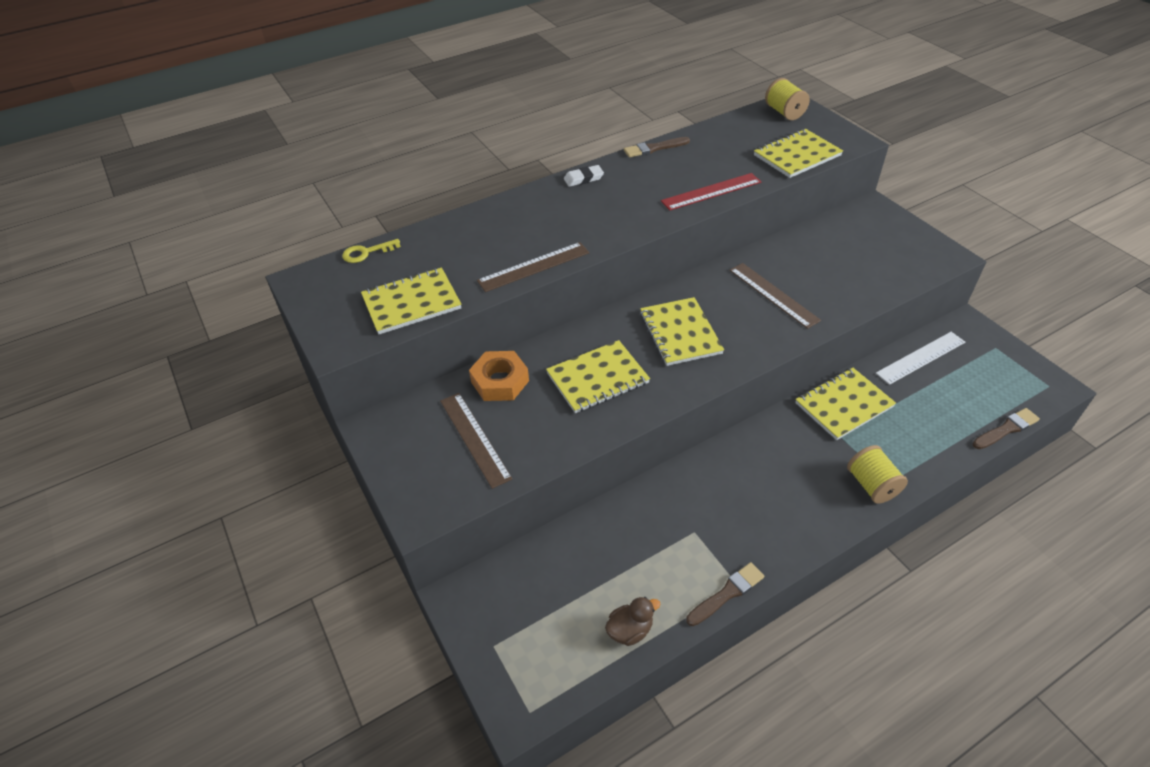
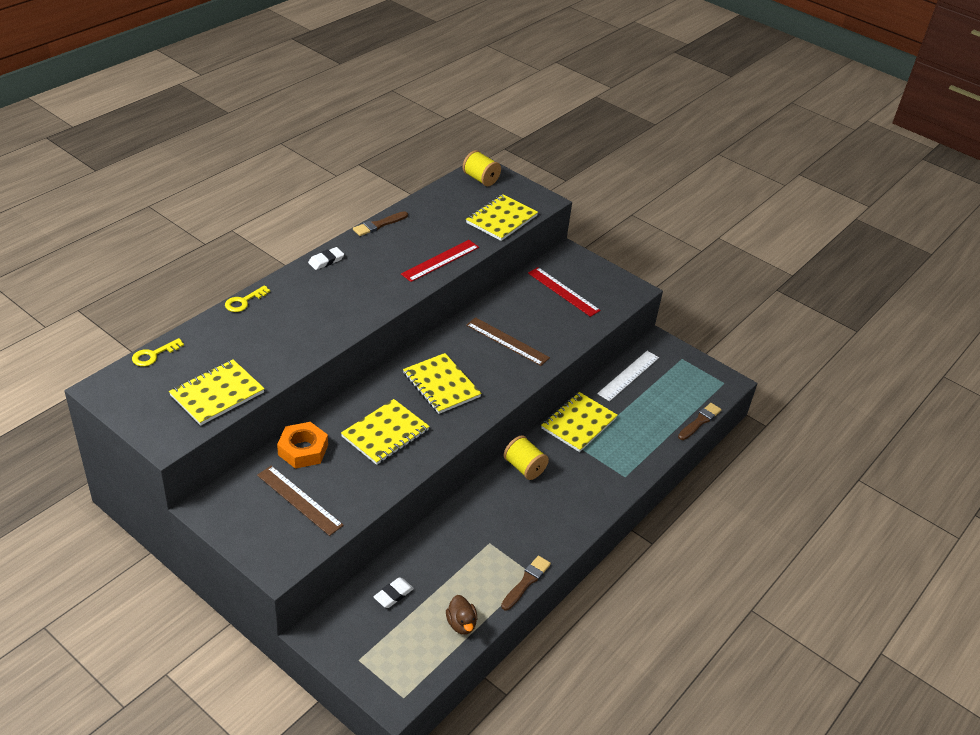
camera: 25 degrees left, 5 degrees down
(481, 210) = (244, 301): none -> yellow key
(534, 267) = (312, 347): brown ruler -> none
(560, 572) = (393, 594): none -> white eraser
(630, 630) = (461, 624): brown duck -> brown duck turned 120 degrees clockwise
(857, 247) = (563, 291): none -> red ruler
(871, 485) = (612, 481): yellow spool -> yellow spool (524, 467)

